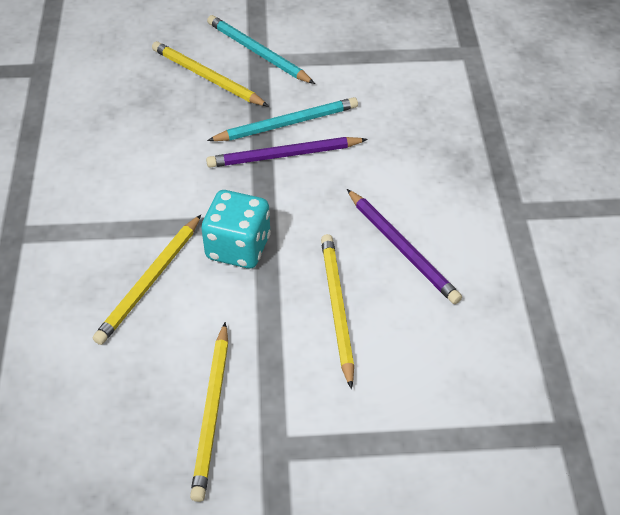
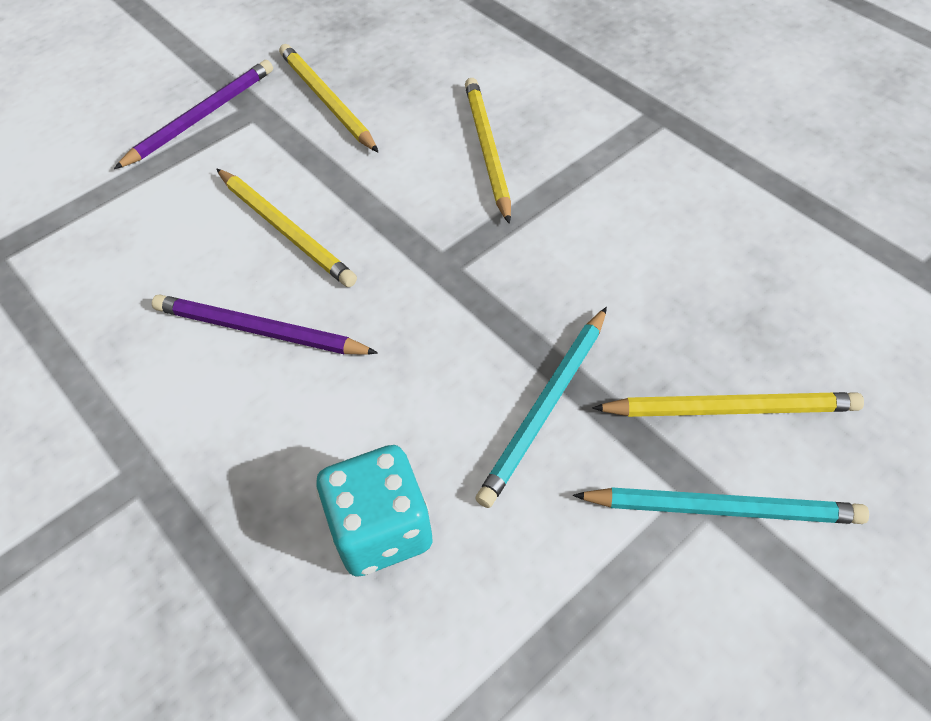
camera: 145 degrees right, 5 degrees up
(238, 247) = (439, 225): turquoise dice -> turquoise dice (381, 529)
(284, 155) = (501, 358): purple pencil -> purple pencil (201, 117)

